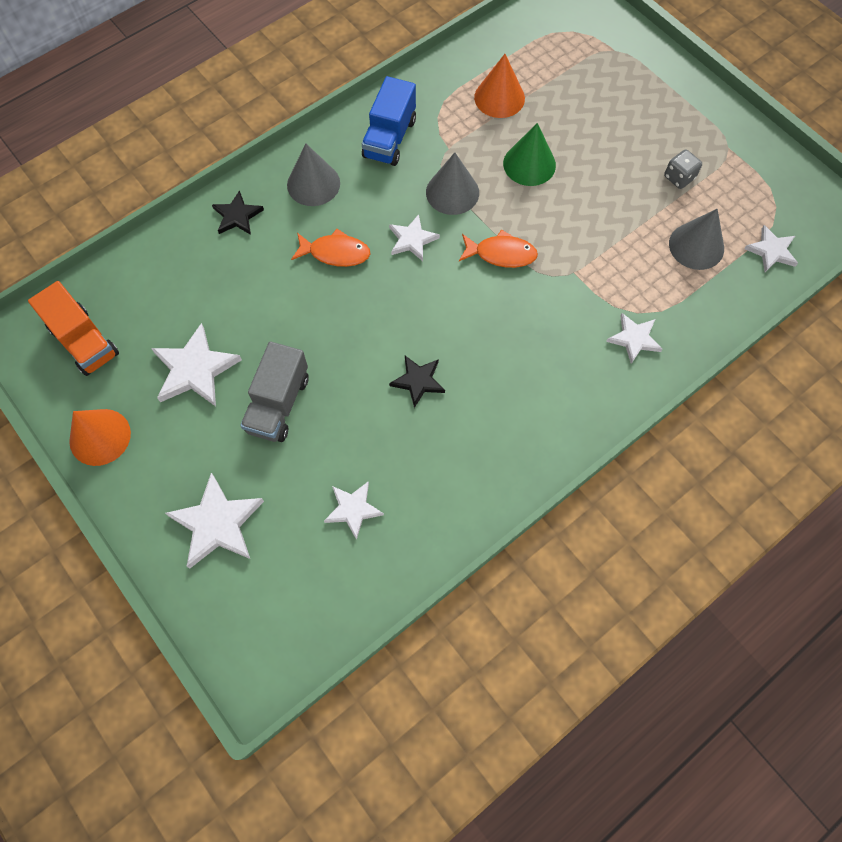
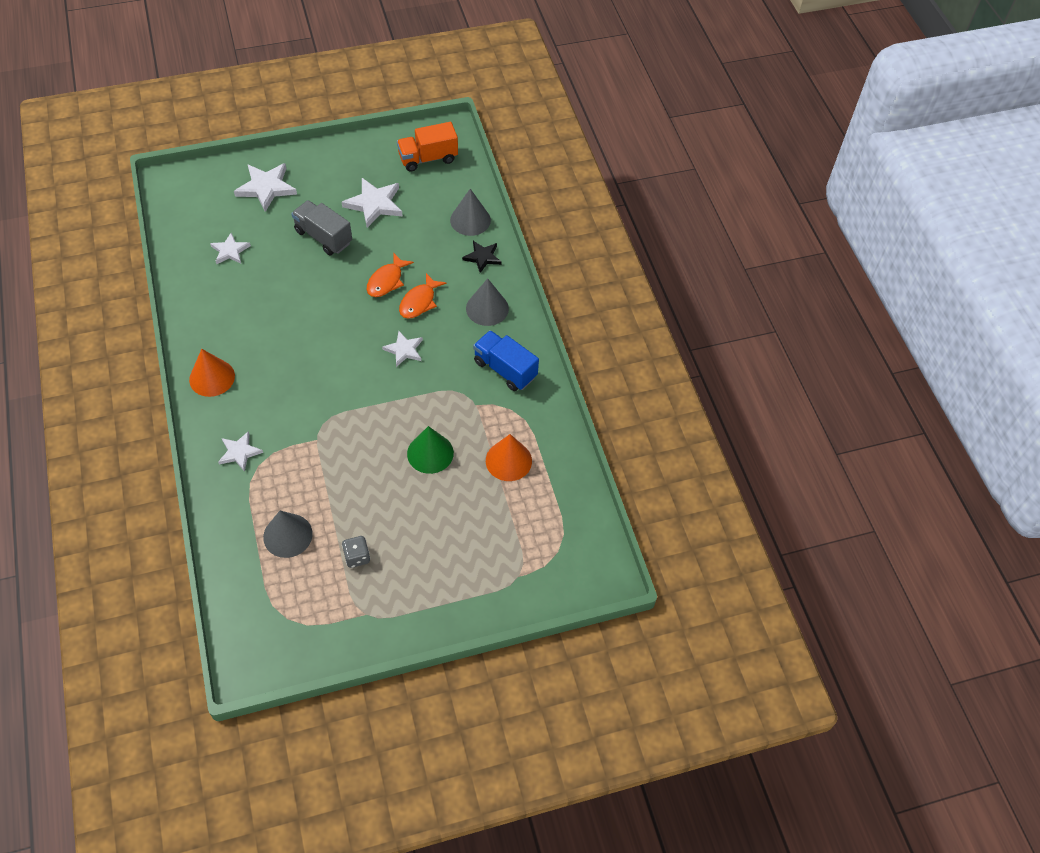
camera: 110 degrees right, 10 degrees down
(100, 437) = (357, 151): orange cone -> orange cone (212, 377)
(418, 381) = (291, 313): black star -> none
(452, 192) = (432, 390): grey cone -> grey cone (470, 220)
(501, 254) = (360, 399): orange fish -> orange fish (387, 281)
(771, 251) = (250, 589): white star -> none

